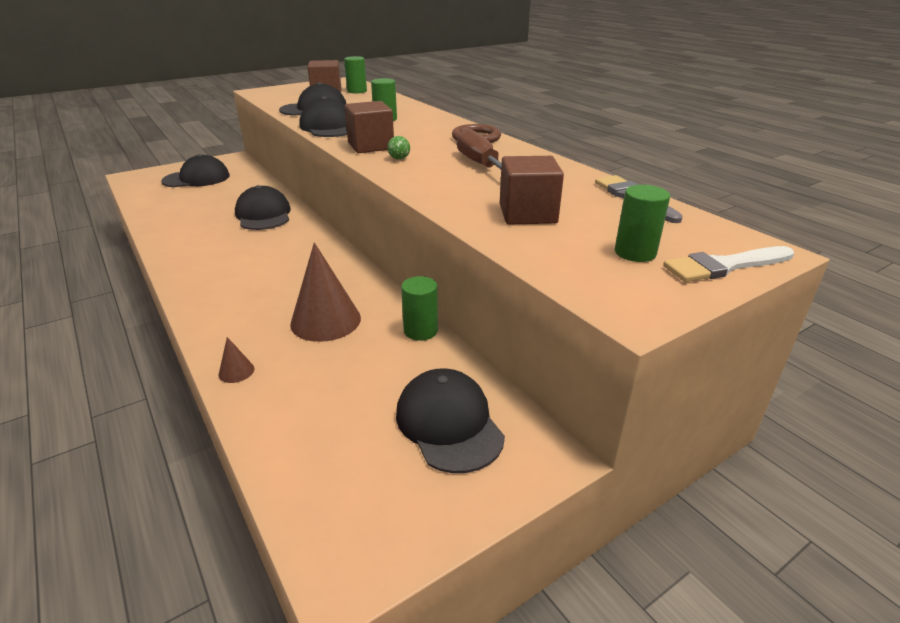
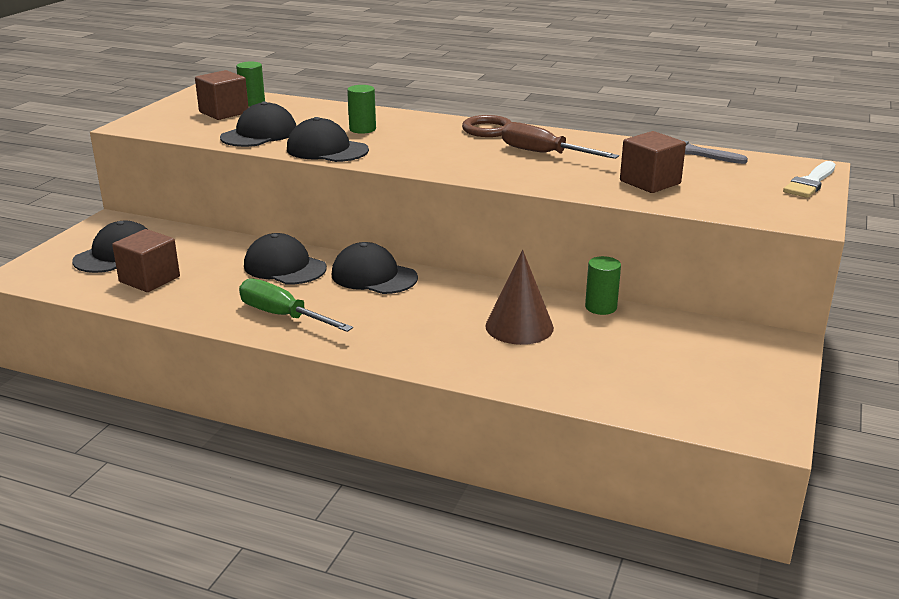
camera: 35 degrees left, 5 degrees down
(198, 248) = (283, 316): none -> green screwdriver
(236, 371) = (518, 382): brown cone -> none
(371, 146) = (414, 159): brown cube -> brown cube (149, 279)
(399, 159) = (466, 164): green ball -> none
(449, 423) = (710, 350): black cap -> black cap (374, 276)
(635, 253) = (755, 189): green cylinder -> none

